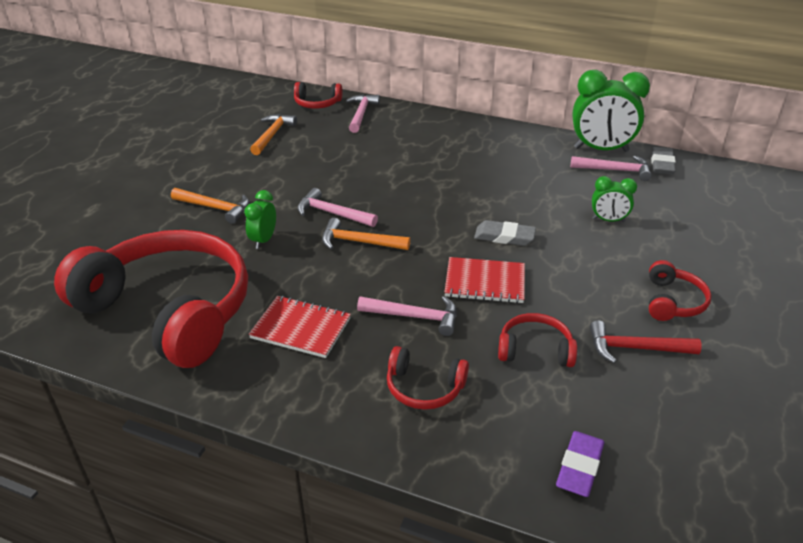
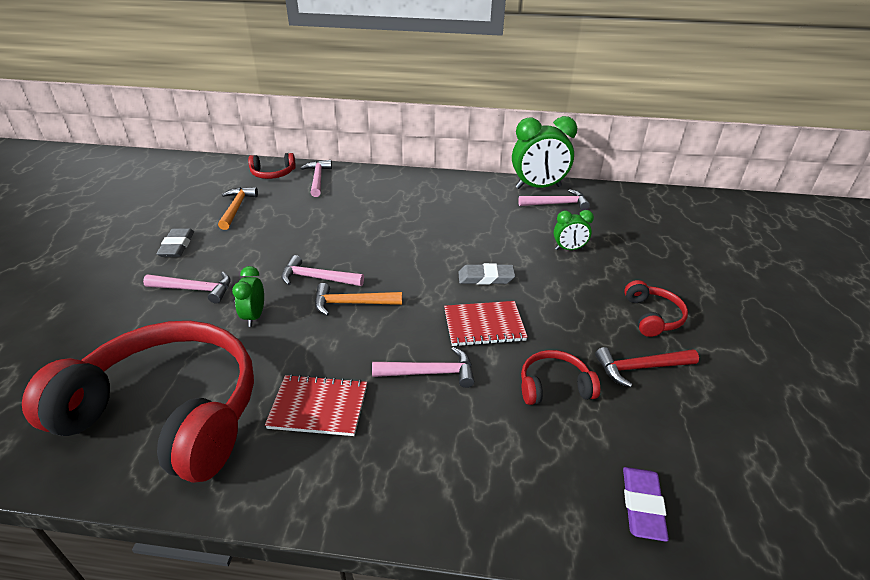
camera: 15 degrees left, 0 degrees up
(215, 208) = (194, 289): orange hammer -> pink hammer
(424, 388) = (464, 449): red headphones -> none
(662, 164) = (592, 194): grey eraser -> grey eraser (177, 246)

